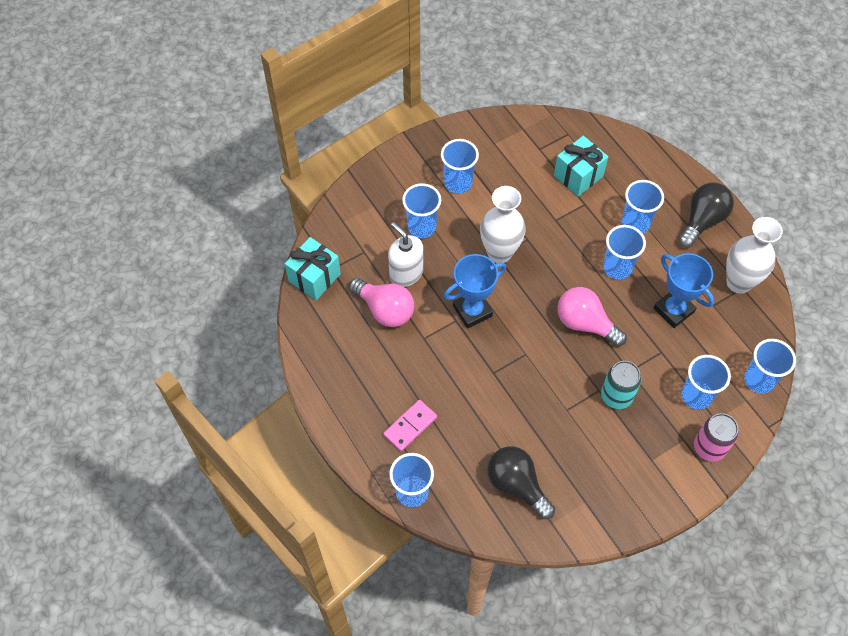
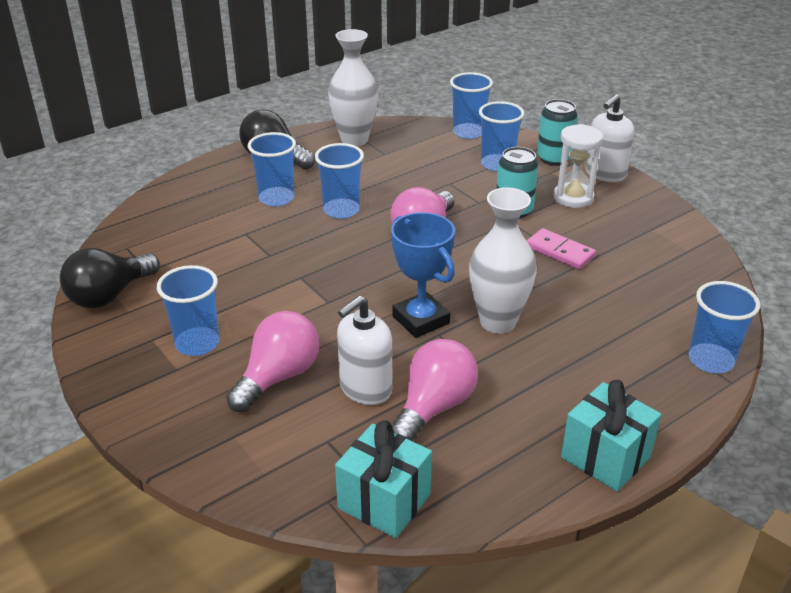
camera: 95 degrees left, 25 degrees down
(410, 426) = (617, 368): pink domino -> pink domino (559, 251)
(421, 227) = (278, 377): blue cup -> pink light bulb
(499, 253) = (323, 299): white vase -> white vase (498, 322)
(517, 485) = (656, 275): black light bulb -> black light bulb (109, 295)
(578, 176) = (199, 238): turquoise gift -> turquoise gift (605, 457)
(637, 449) = (573, 197): none -> white hourglass
(673, 310) = (395, 176): blue trophy -> none
(681, 487) = (605, 174): none -> white soap dispenser
(709, 447) = (554, 159): pink can -> turquoise can

